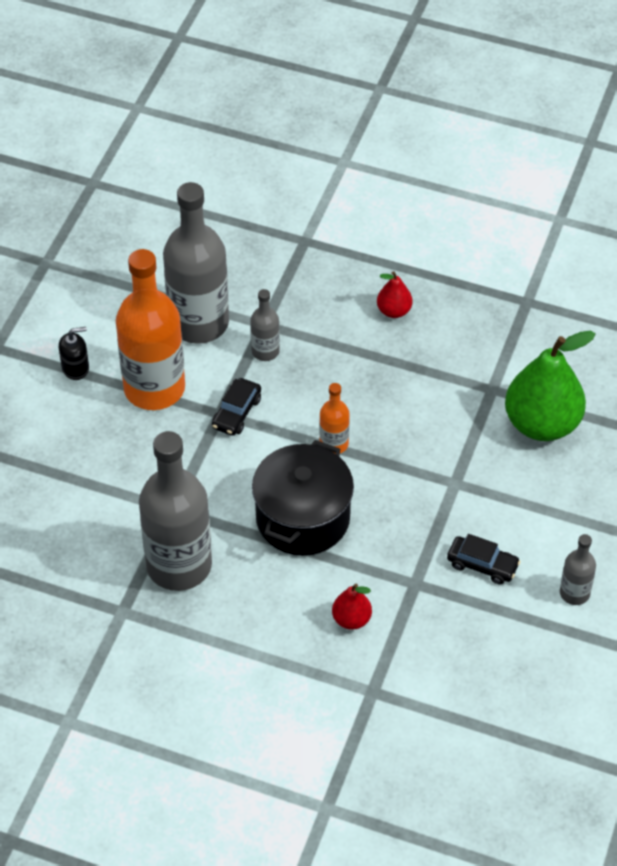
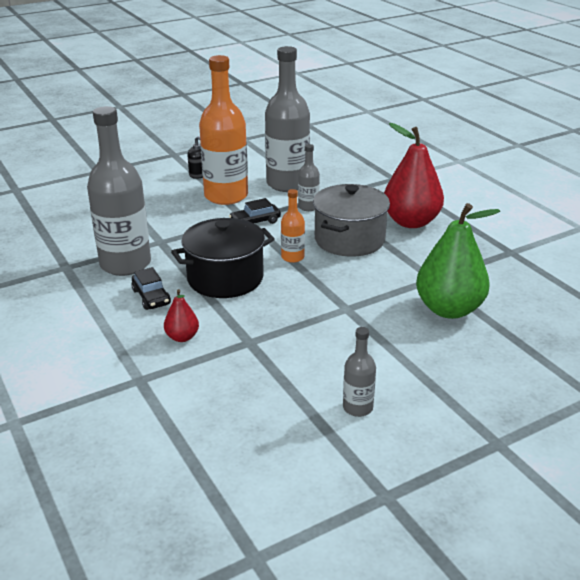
camera: 40 degrees right, 20 degrees down
(361, 380) = (349, 240): none -> grey pot
(394, 311) = (411, 222): red pear -> red pear, size x2.13
(482, 565) = (308, 356): black car -> black car (151, 297)

